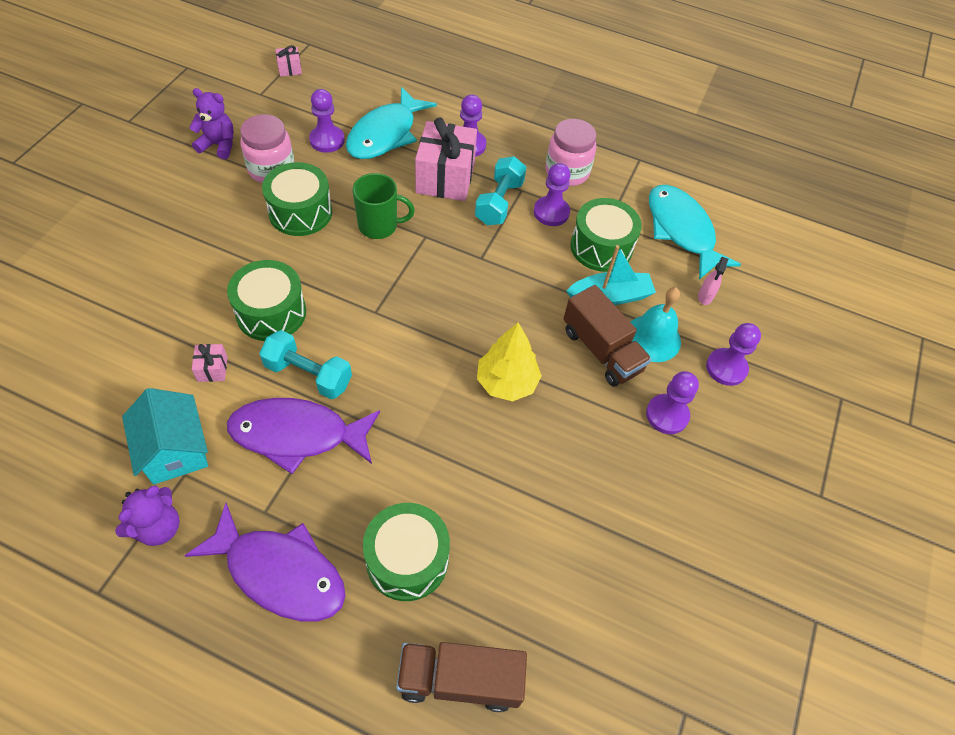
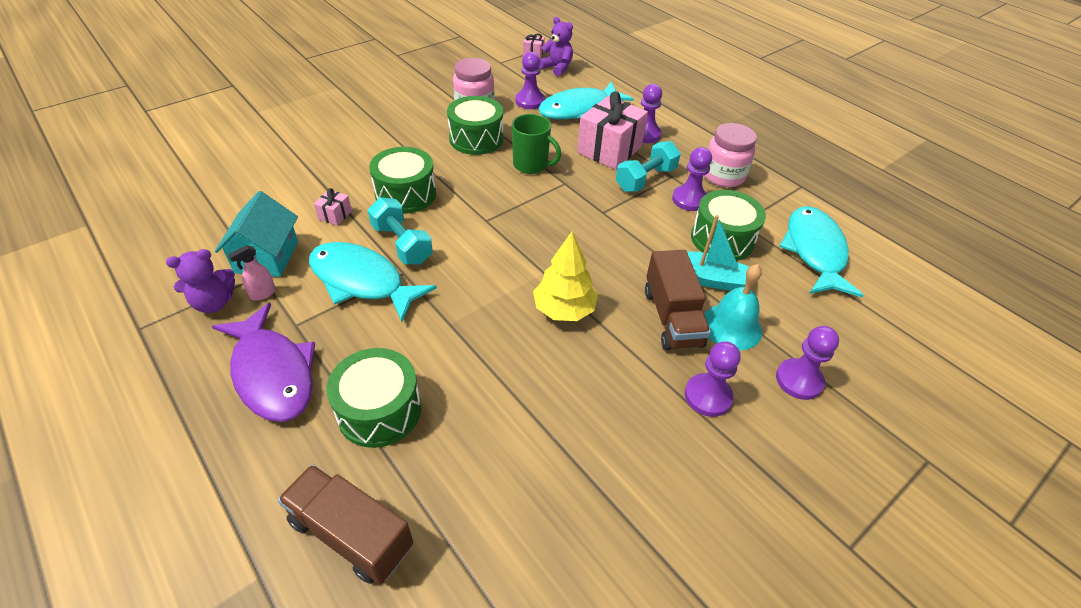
camera: 30 degrees right, 10 degrees down
(218, 145) = (447, 83): purple teddy bear -> purple teddy bear (557, 68)
(297, 435) = (362, 281): purple fish -> turquoise fish
(705, 297) = (809, 312): pink spray bottle -> pink spray bottle (262, 294)

